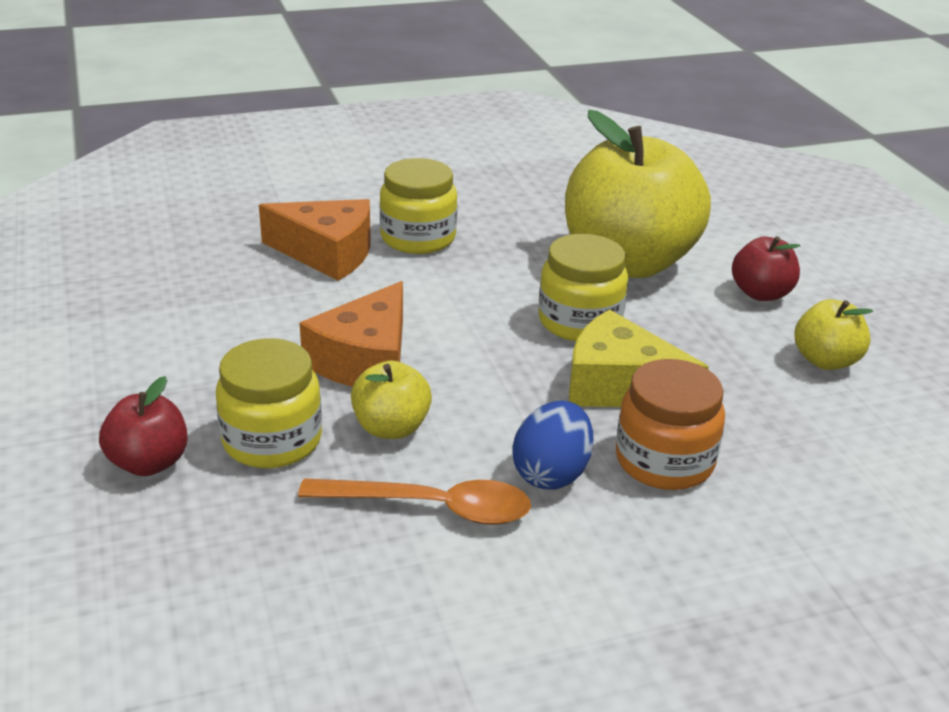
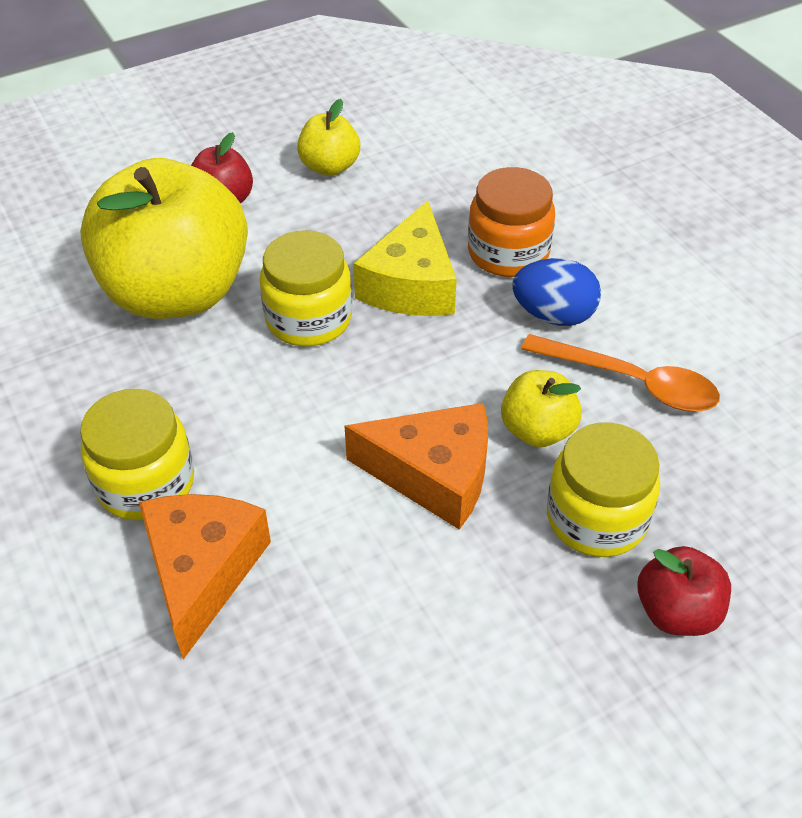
camera: 100 degrees left, 15 degrees up
(431, 507) = (631, 382): orange spoon -> orange spoon turned 120 degrees clockwise

